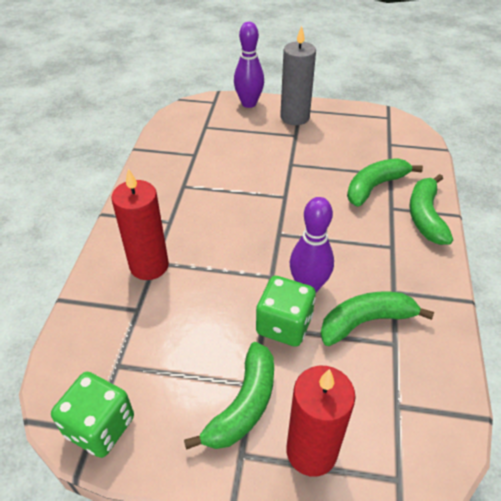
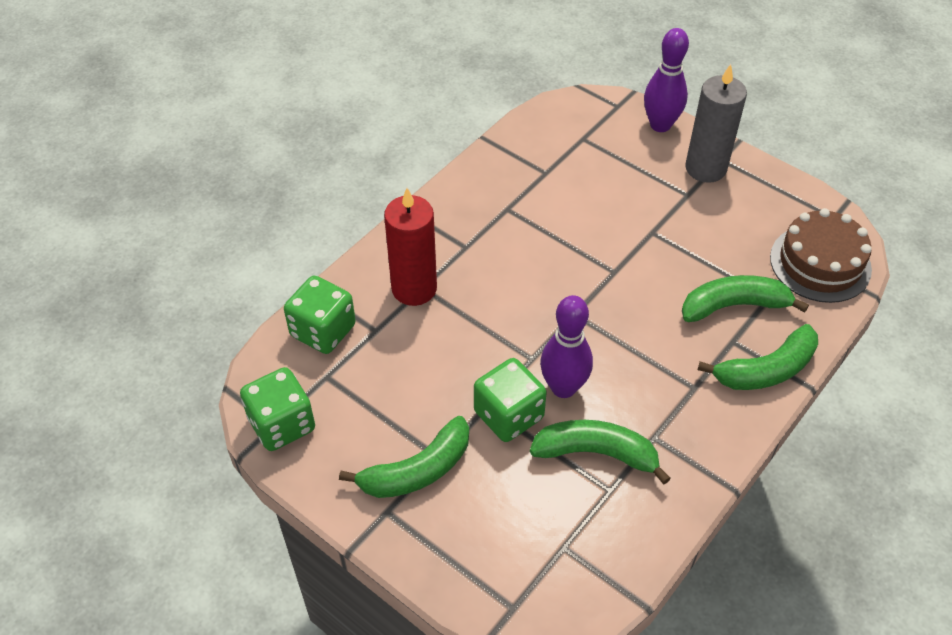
camera: 30 degrees right, 5 degrees up
(92, 329) = (323, 331): none -> green dice
(311, 451) = (451, 542): red candle -> none
(402, 144) = (820, 263): none -> brown cake
(425, 216) = (766, 370): green banana -> green banana turned 150 degrees counterclockwise

